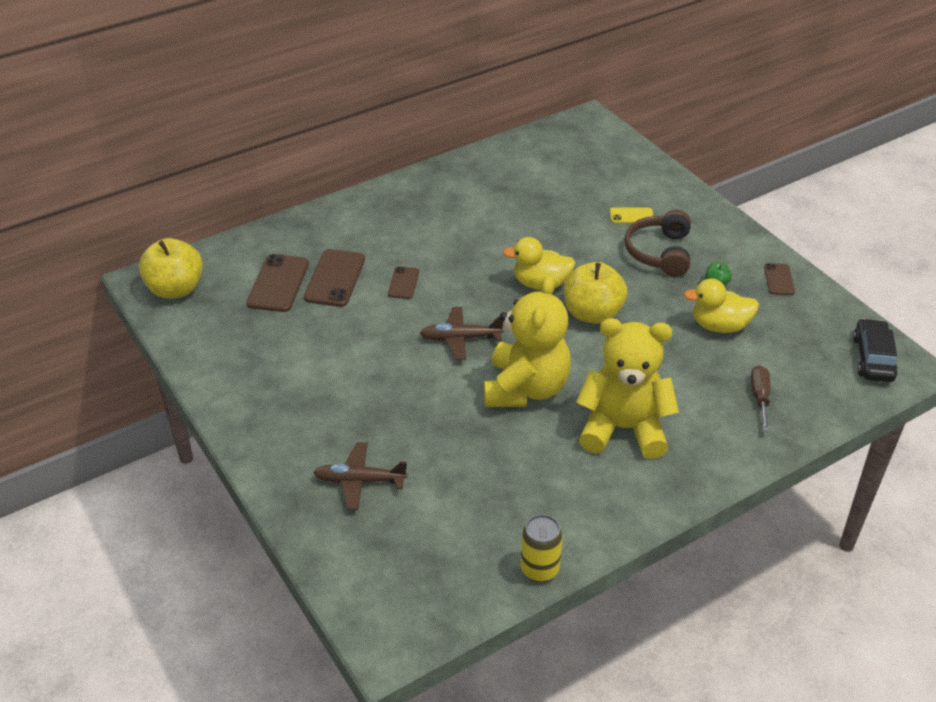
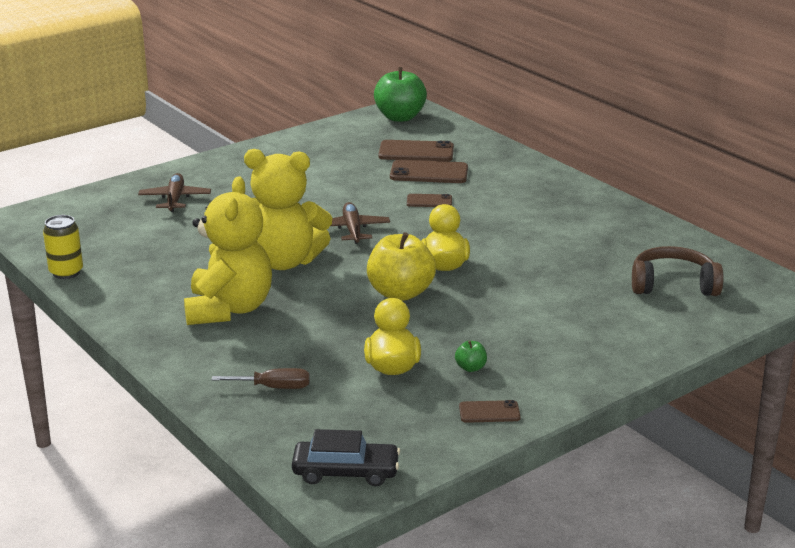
camera: 85 degrees right, 15 degrees down
(175, 289) = (400, 117): yellow apple -> green apple
(631, 216) = (586, 316): yellow phone -> none
(659, 252) = (519, 333): brown headphones -> brown headphones (673, 285)

